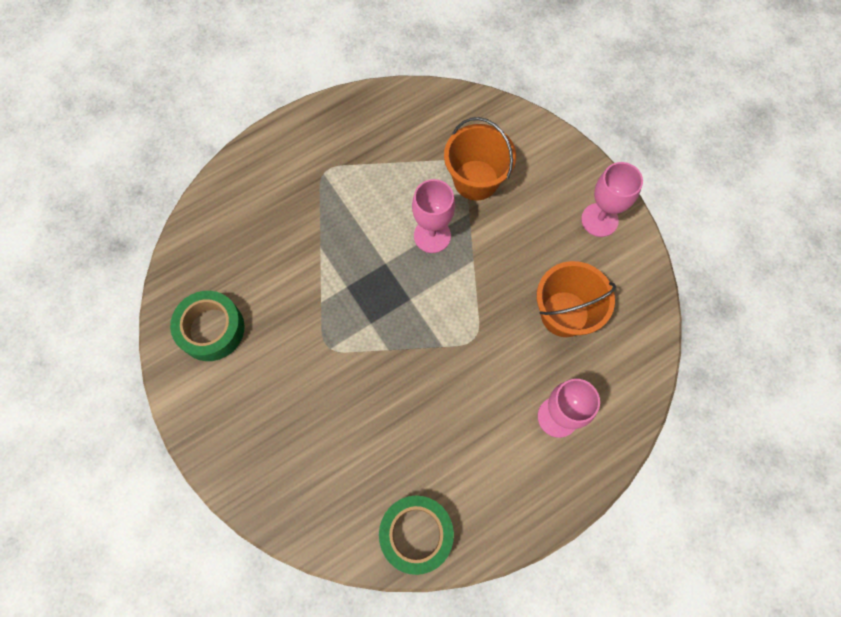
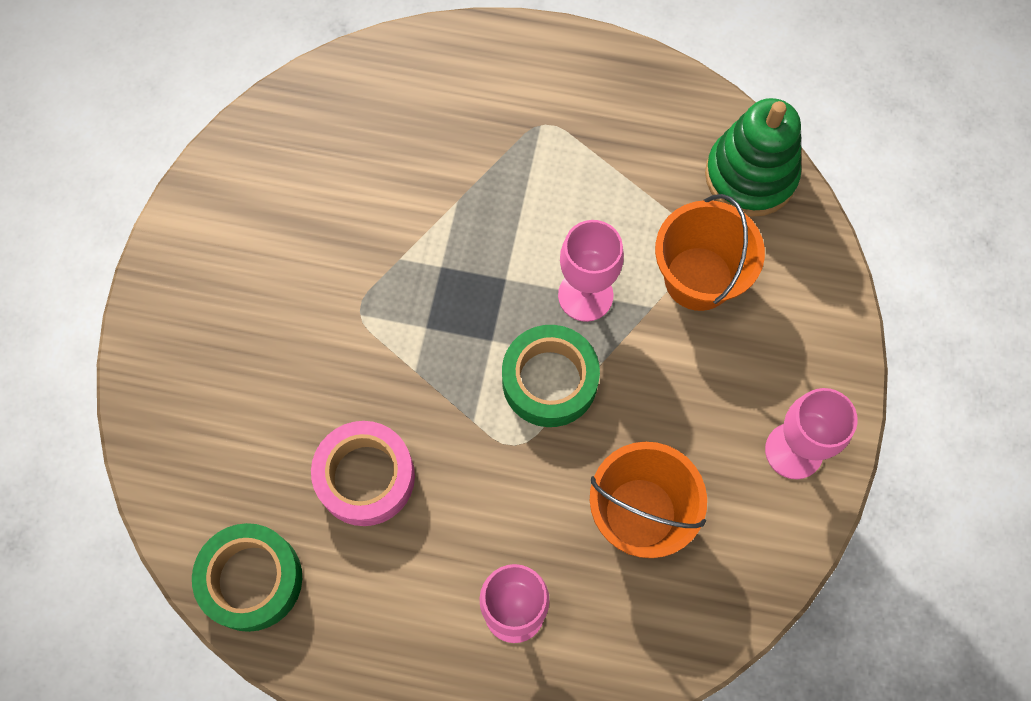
camera: 45 degrees right, 0 degrees up
(211, 329) = (269, 187): green tape -> green tape (549, 381)
(419, 425) = (365, 477): none -> pink tape
(449, 111) = (750, 175): none -> green stacking toy

